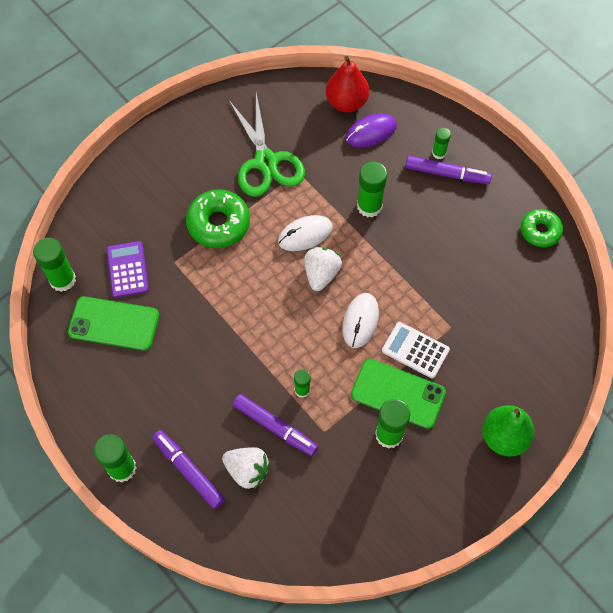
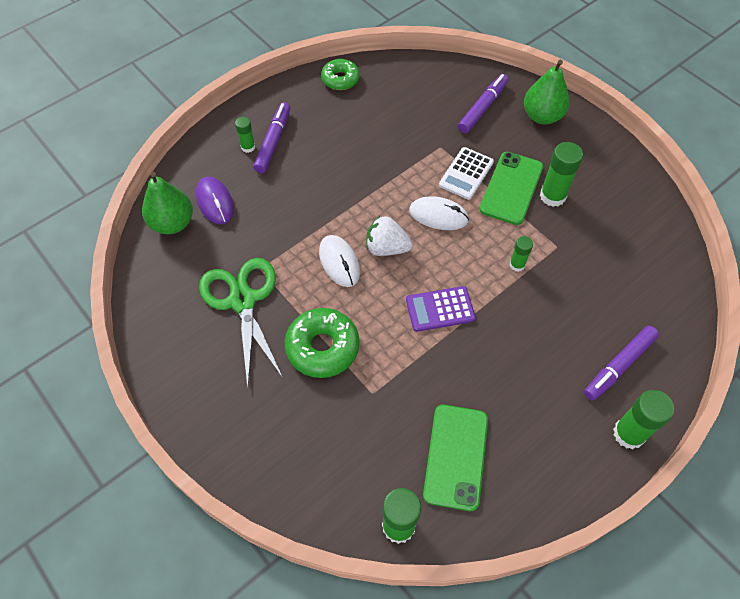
camera: 90 degrees left, 5 degrees down
(127, 269) = (383, 446): purple calculator -> purple calculator (440, 309)
(247, 470) = (608, 311): white strawberry -> none
(266, 162) = (243, 300): green scissors -> green scissors turned 90 degrees counterclockwise
(275, 427) = (559, 288): purple marker -> purple marker (482, 108)
(346, 102) = (172, 223): red pear -> green pear
(369, 206) = (307, 205): green glue stick -> none

